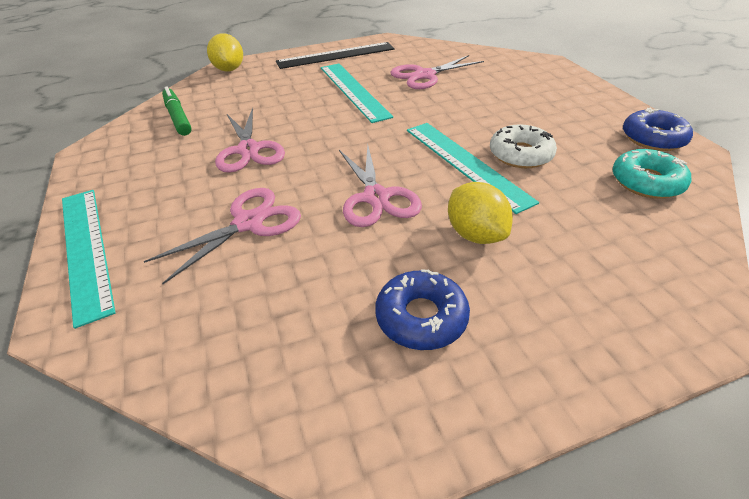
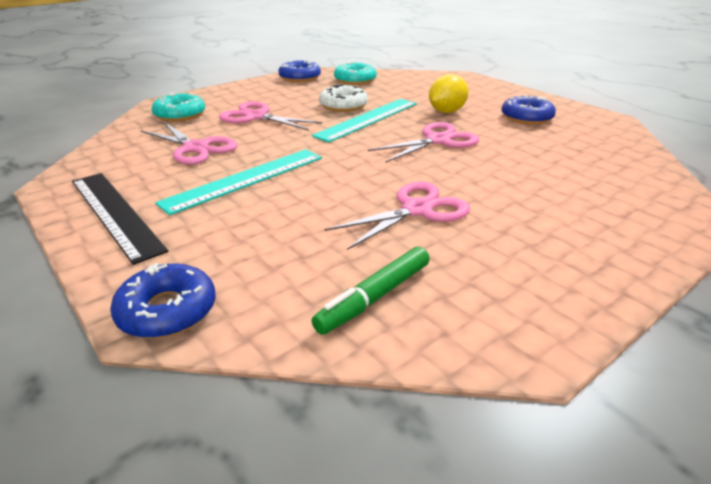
camera: 110 degrees left, 10 degrees down
(85, 249) = (646, 245): turquoise ruler -> none
(229, 69) = (167, 311): yellow lemon -> blue donut
(248, 223) = (519, 179): pink scissors -> pink scissors (256, 117)
(510, 69) = (180, 115): none -> turquoise donut

